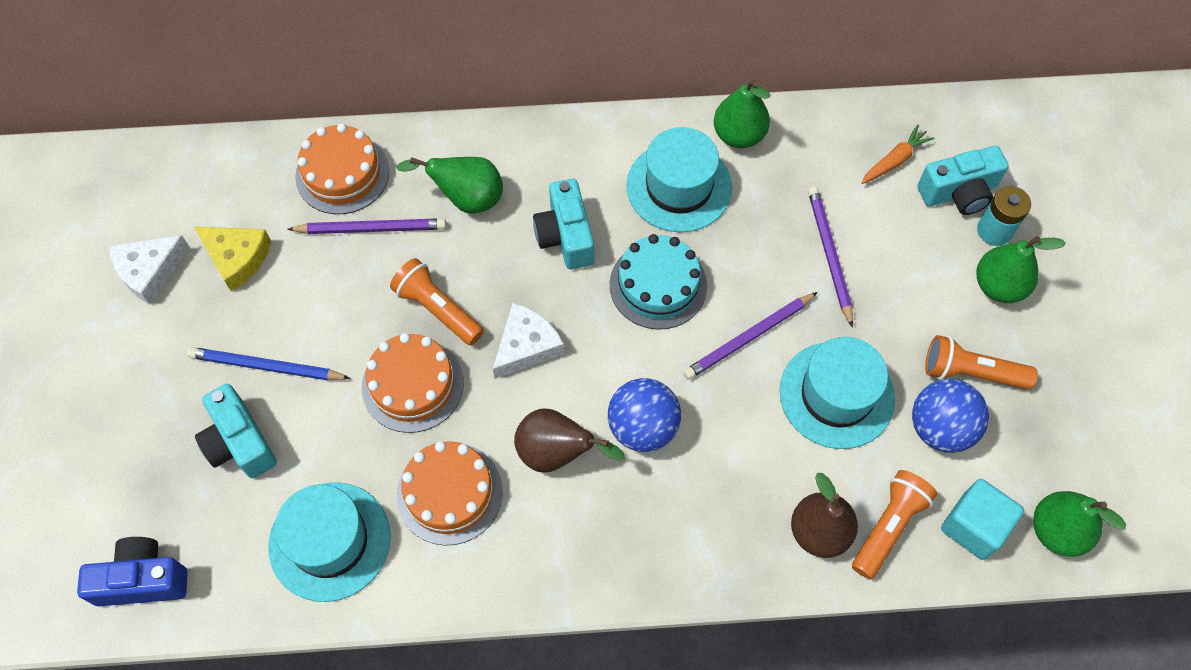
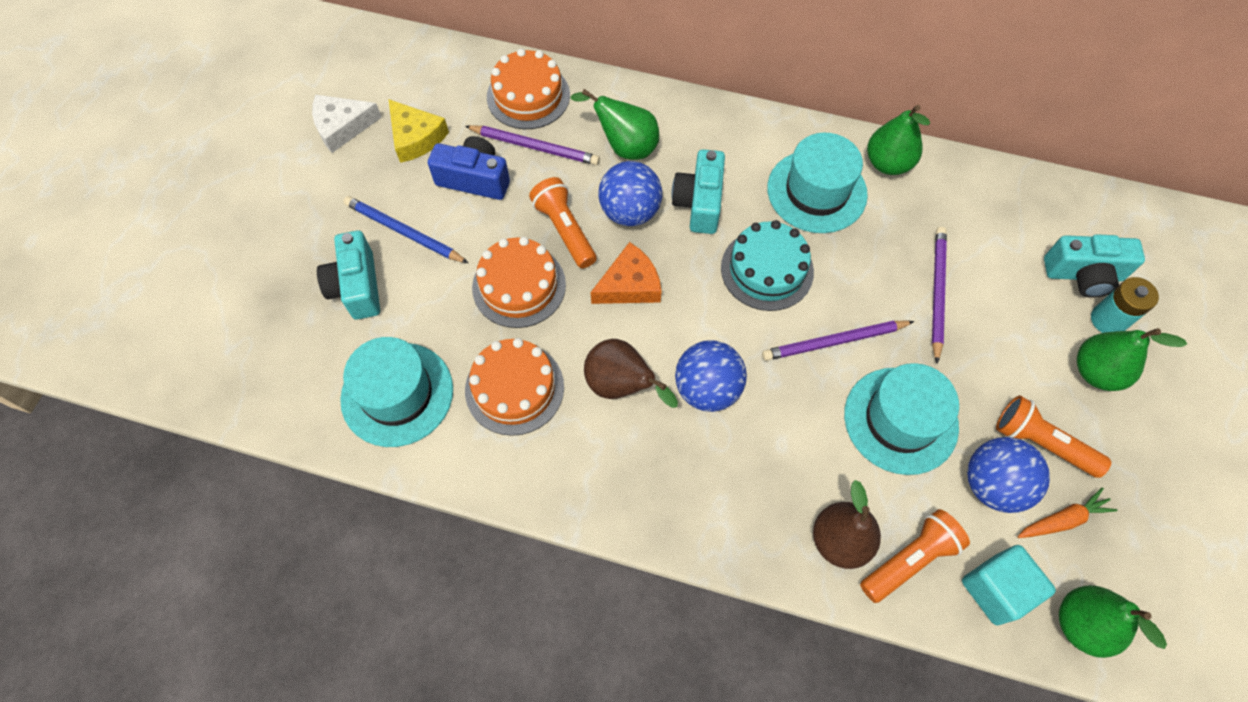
camera: 20 degrees right, 0 degrees up
(143, 580) = (233, 373): blue camera -> blue camera (474, 179)
(498, 268) = (630, 212): none -> blue ball
(526, 346) = (629, 285): white cheese -> orange cheese
(894, 160) = (1029, 228): orange carrot -> orange carrot (1062, 519)

